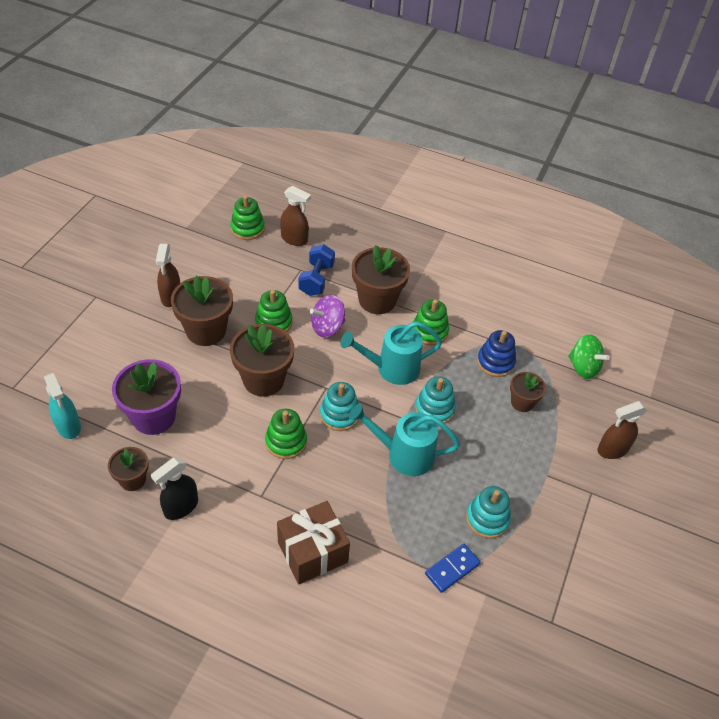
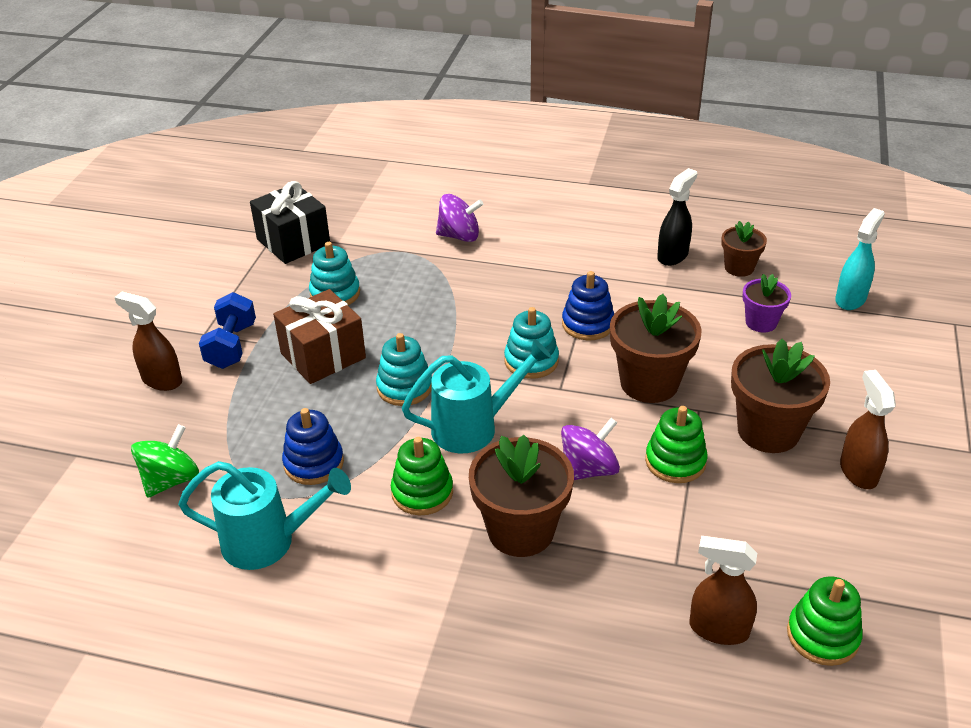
camera: 175 degrees right, 10 degrees down
(68, 426) = (850, 299): turquoise spray bottle -> turquoise spray bottle turned 75 degrees clockwise
(154, 417) = (761, 322): purple flower pot -> purple flower pot, size x0.57
(286, 441) = (587, 324): green stacking toy -> blue stacking toy
(312, 552) = (520, 245): brown gift -> brown gift (323, 355)
(316, 279) = (639, 549): blue dumbbell -> blue dumbbell (231, 346)
(367, 578) = (459, 236): none -> purple spinning top
(403, 454) = (439, 334): turquoise watering can -> turquoise watering can (269, 541)
(452, 569) = (374, 253): blue domino -> none
(522, 402) = (278, 415): brown flower pot -> none
(531, 603) = (293, 242): none -> black gift
(583, 367) = (171, 480): green spinning top -> green spinning top turned 90 degrees clockwise
(612, 450) = (161, 380): brown spray bottle -> brown spray bottle turned 120 degrees counterclockwise

